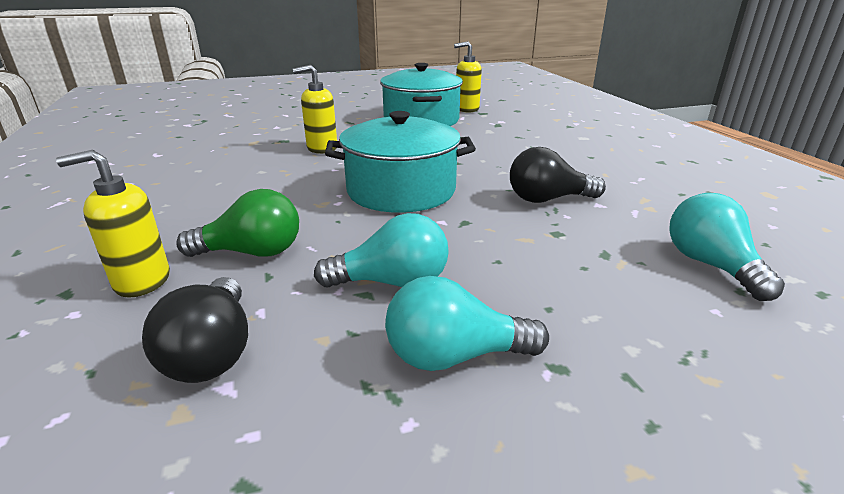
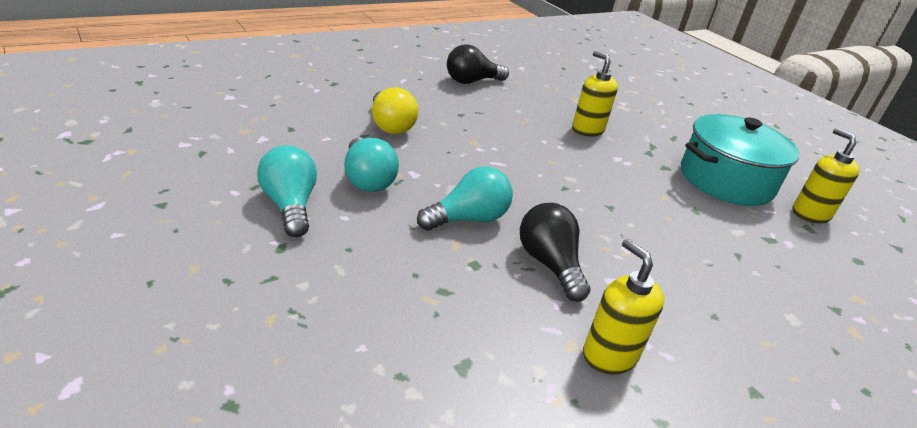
camera: 70 degrees right, 5 degrees up
(142, 281) = (349, 99): yellow soap dispenser -> yellow soap dispenser (609, 355)
(213, 352) = (288, 130): black light bulb -> black light bulb (472, 81)
(252, 252) = (390, 125): green light bulb -> yellow light bulb
(401, 190) = (519, 176): turquoise pot -> none
(711, 265) = (444, 365): turquoise light bulb -> turquoise light bulb (468, 219)

